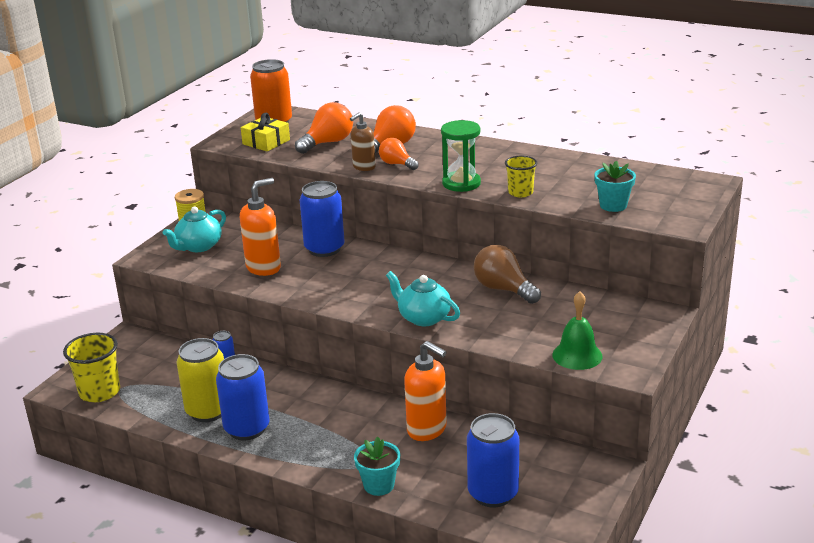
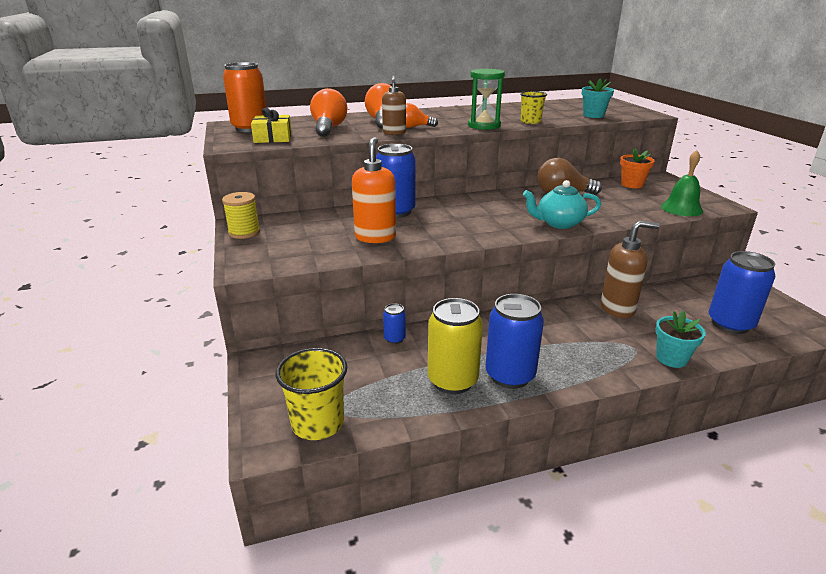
camera: 45 degrees left, 0 degrees up
(198, 246) = (282, 243): turquoise teapot -> none
(427, 430) = (617, 309): orange soap dispenser -> brown soap dispenser
(604, 308) = (632, 184): none -> orange flower pot

